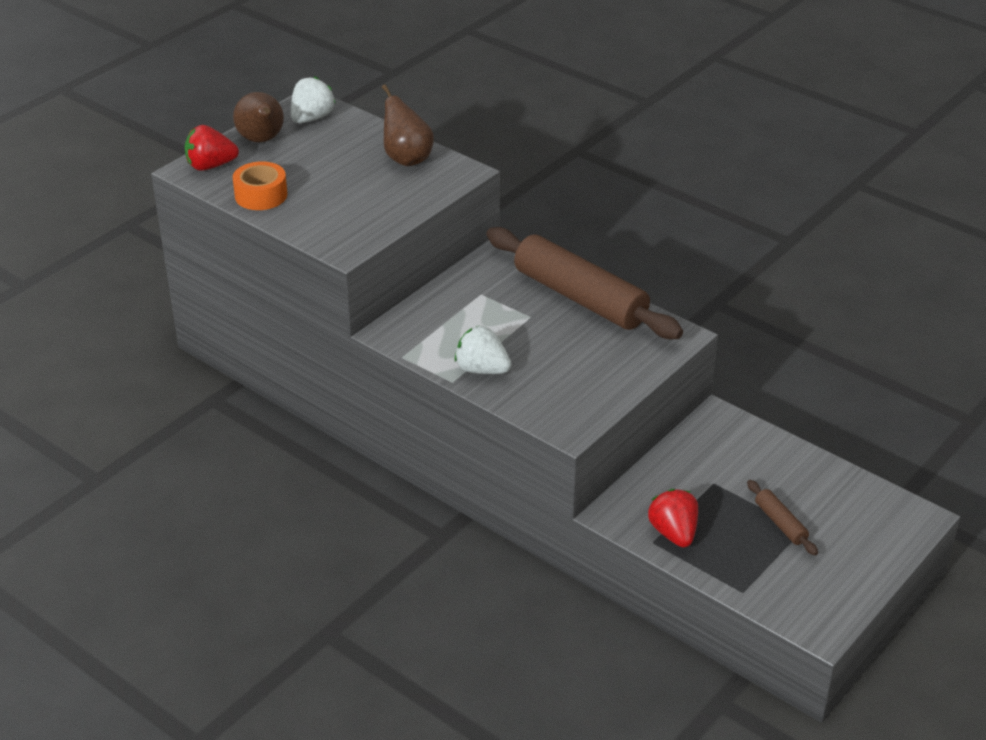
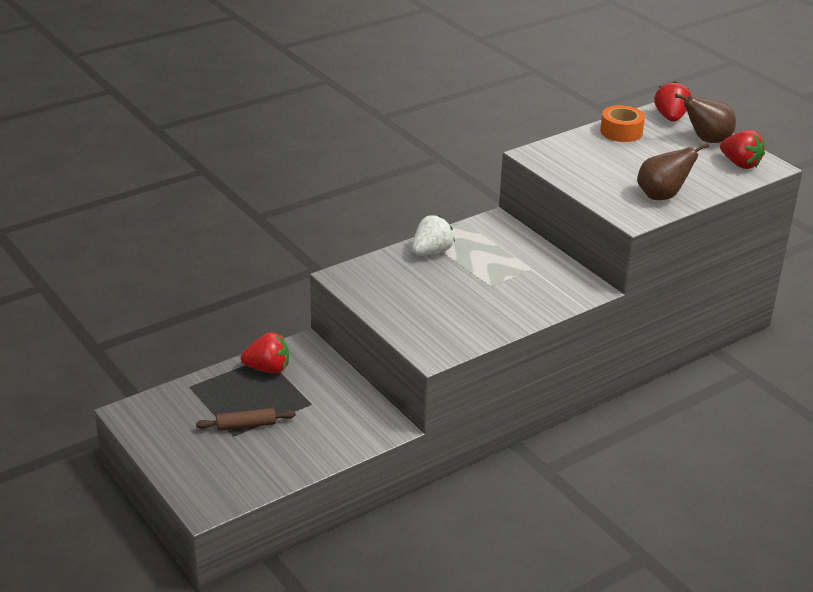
camera: 105 degrees right, 5 degrees down
(311, 118) = (740, 164): white strawberry -> red strawberry
(580, 297) = (508, 315): brown rolling pin -> none

